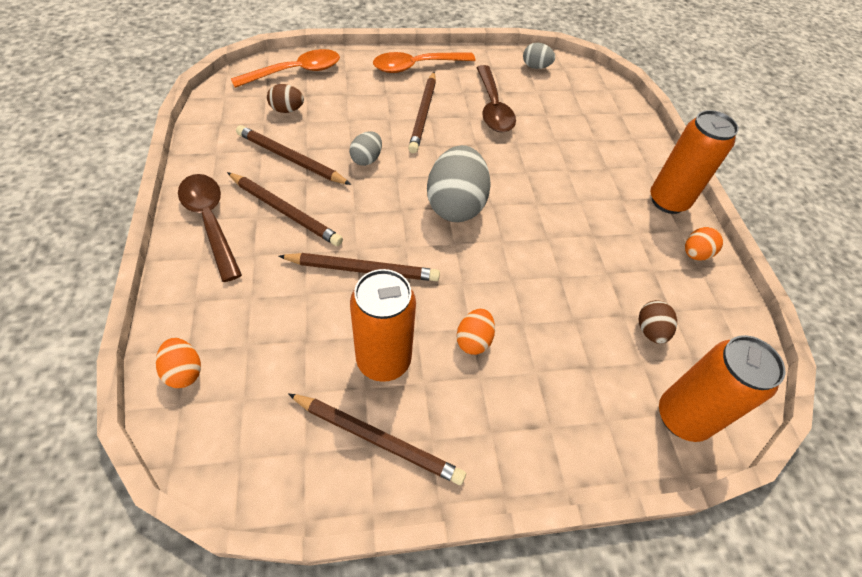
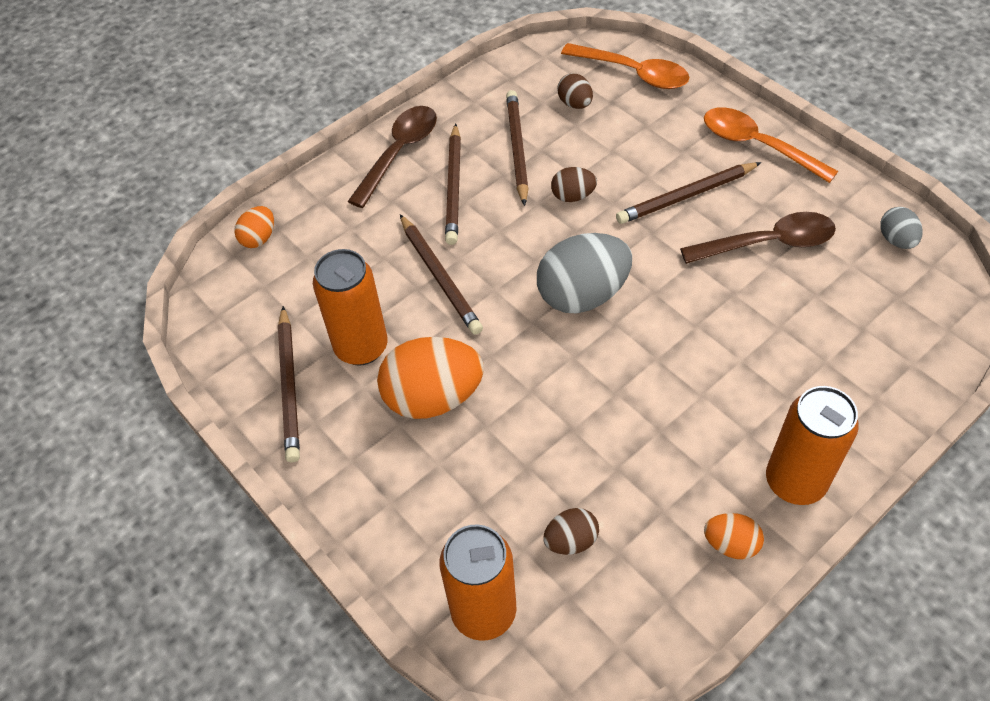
camera: 65 degrees right, 0 degrees up
(366, 159) = (573, 196): grey egg -> brown egg
(473, 340) = (433, 398): orange egg -> orange egg, size x1.99
(493, 107) = (768, 243): brown spoon -> brown spoon turned 150 degrees counterclockwise

